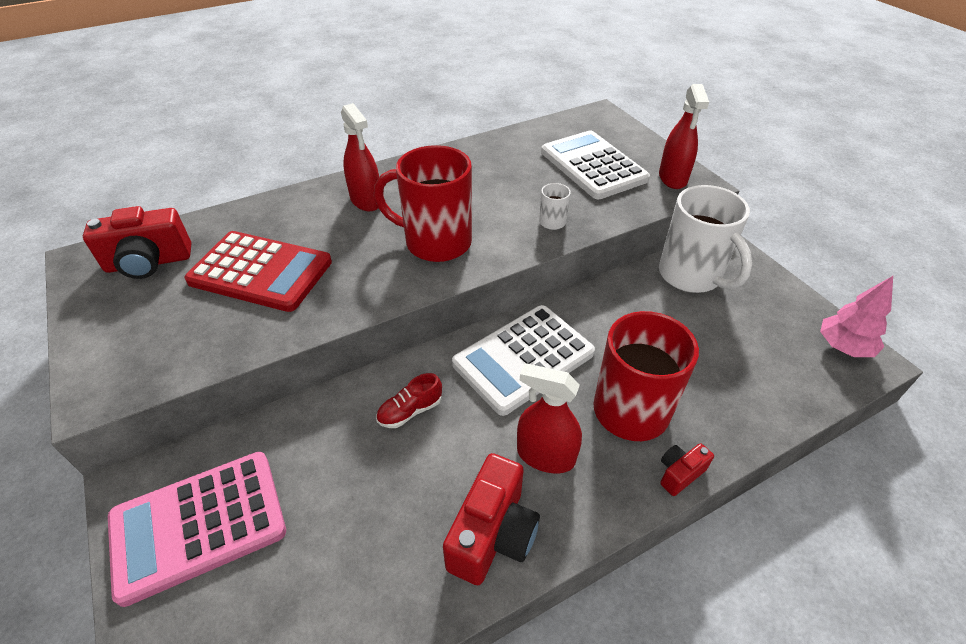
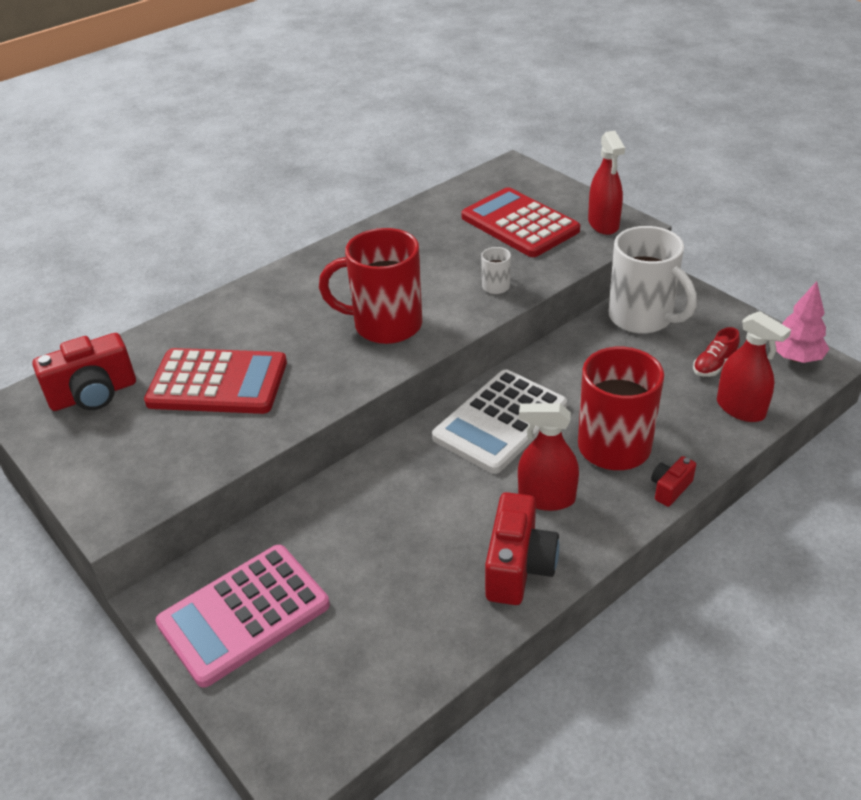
camera: 10 degrees left, 5 degrees down
(366, 200) = (295, 296): red spray bottle -> red spray bottle (740, 409)
(410, 411) = (406, 486): red shoe -> red shoe (714, 365)
(593, 166) = (519, 224): white calculator -> red calculator

